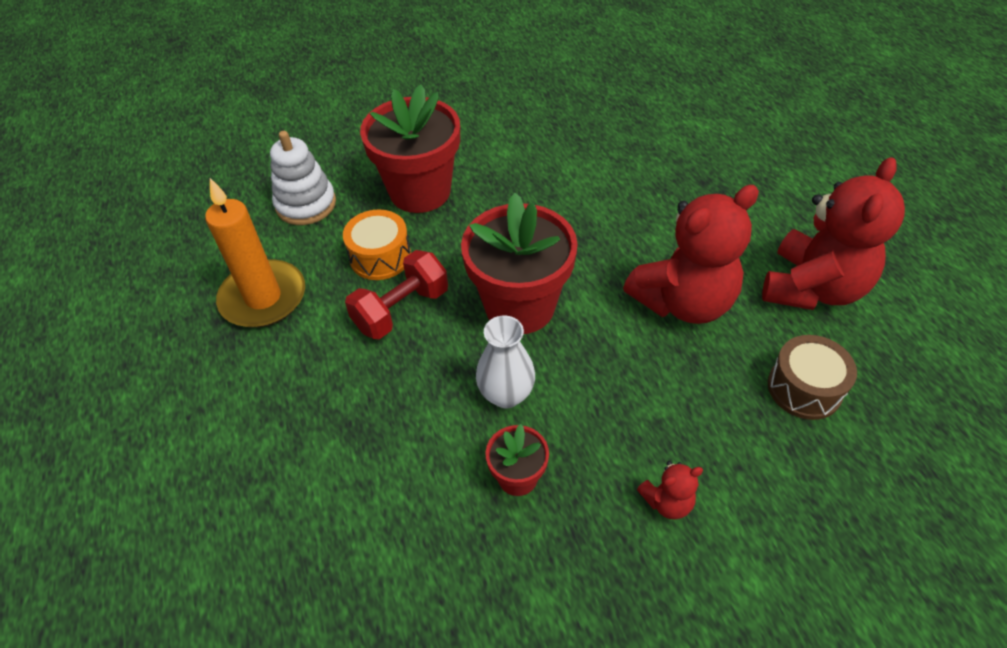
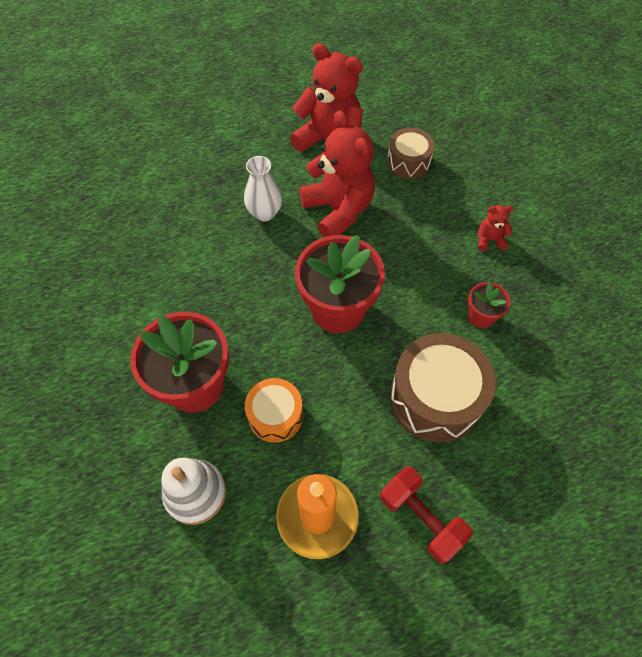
camera: 90 degrees left, 10 degrees up
(390, 412) = (435, 398): none -> brown drum
(401, 310) = (337, 395): red dumbbell -> red dumbbell (421, 518)
(506, 394) = (417, 321): white vase -> white vase (264, 213)
(667, 502) = (489, 240): red teddy bear -> red teddy bear turned 75 degrees counterclockwise

